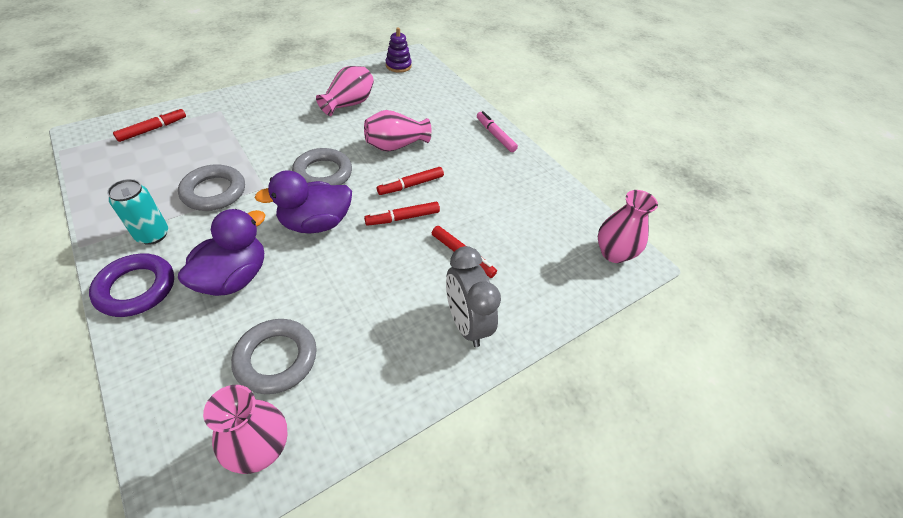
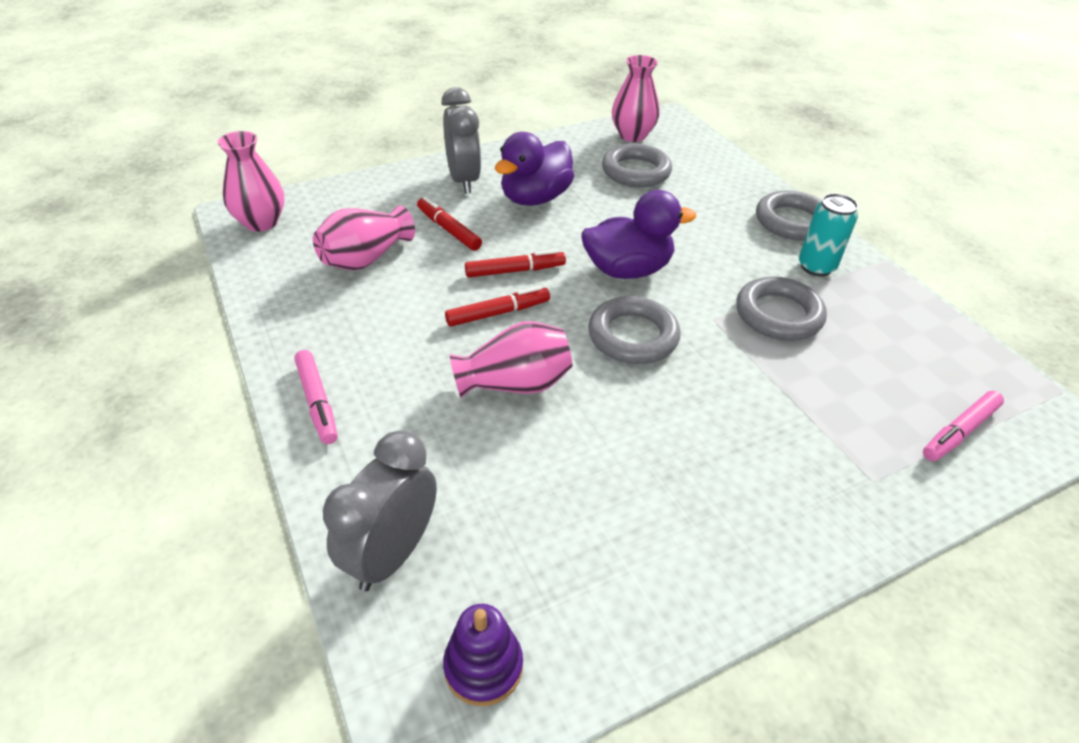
camera: 170 degrees left, 5 degrees down
(136, 288) = (792, 221): purple ring -> grey ring
(153, 129) = (959, 431): red marker -> pink marker
(234, 277) = (700, 224): purple duck -> purple duck (535, 198)
(349, 104) = (611, 497): pink vase -> pink vase (365, 258)
(437, 88) = (392, 554): none -> grey clock

